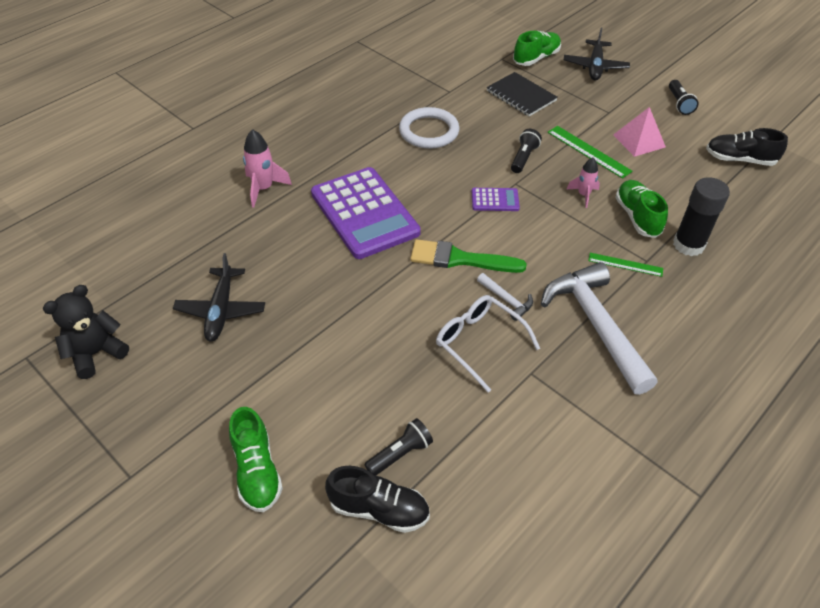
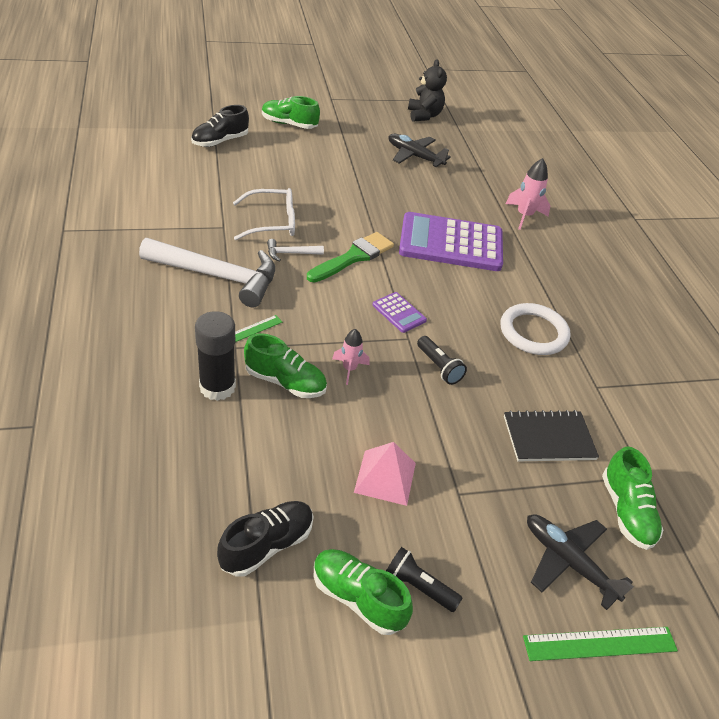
camera: 120 degrees right, 5 degrees down
(400, 454) = (239, 160): black flashlight -> none
(495, 200) = (399, 313): purple calculator -> purple calculator turned 75 degrees counterclockwise
(588, 151) = (406, 420): green ruler -> green ruler (600, 643)
(714, 118) = (358, 598): none -> green shoe

